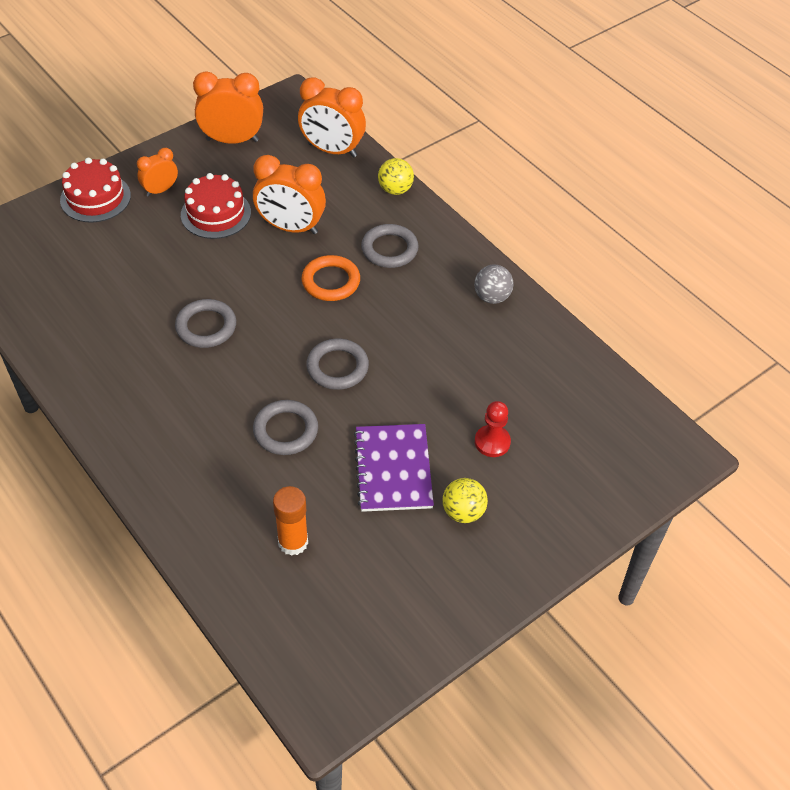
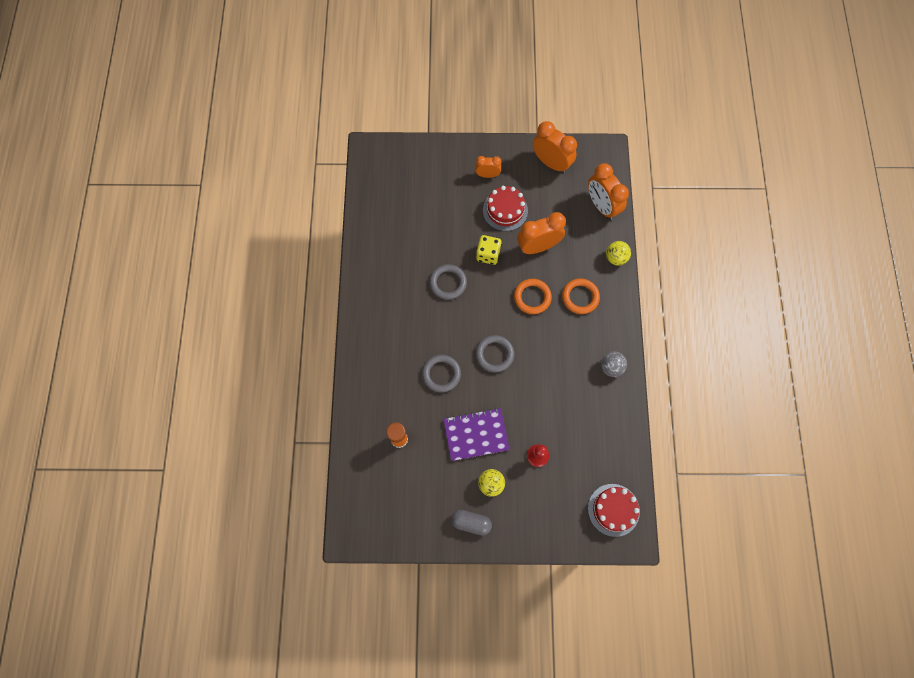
camera: 40 degrees right, 20 degrees up
(95, 198) = (450, 158): red cake -> red cake (613, 510)
(234, 269) = (488, 254): none -> yellow dice
(291, 227) = (538, 246): orange clock -> orange clock turned 105 degrees clockwise
(389, 249) = (580, 297): grey ring -> orange ring
(393, 469) = (476, 434): purple notebook -> purple notebook turned 45 degrees clockwise
(479, 574) = (471, 523): none -> grey capsule

